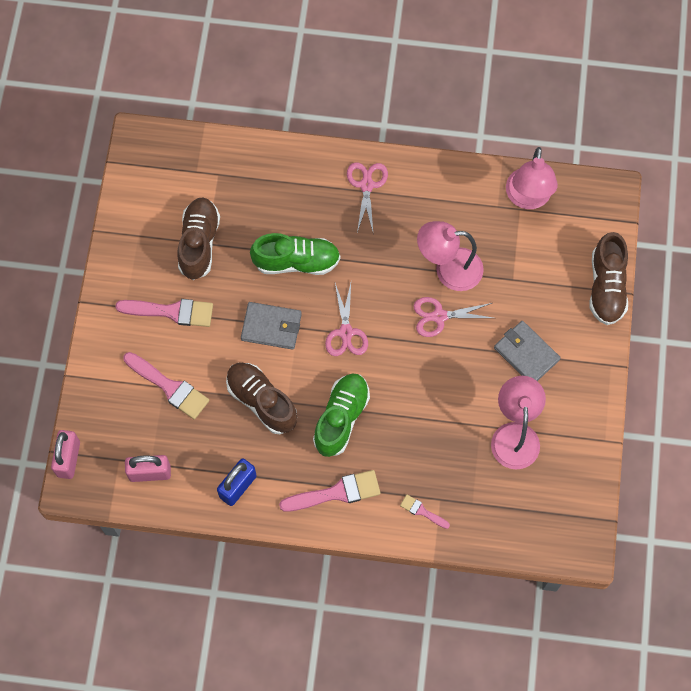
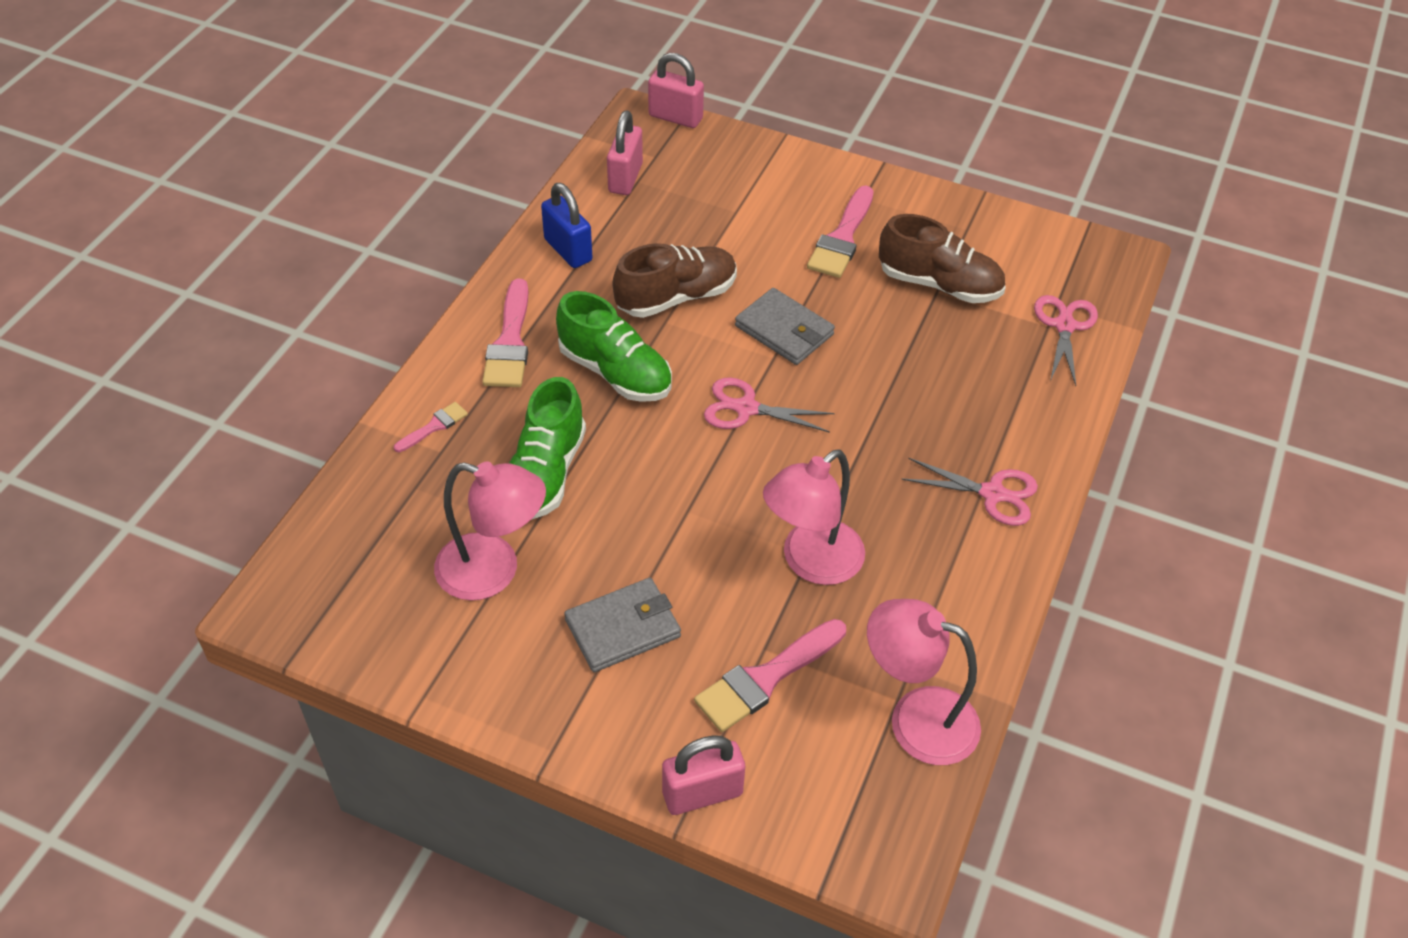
camera: 105 degrees right, 20 degrees down
(169, 387) = (734, 216): pink brush -> pink brush (766, 678)
(271, 327) = (784, 330): grey wallet -> grey wallet turned 75 degrees counterclockwise
(296, 261) = (880, 379): green shoe -> green shoe (545, 474)
(439, 316) = (732, 528): pink scissors -> pink scissors (1064, 326)
(448, 269) = (811, 562): pink lamp -> pink lamp turned 150 degrees counterclockwise
(606, 287) = (702, 793): brown shoe -> pink padlock

